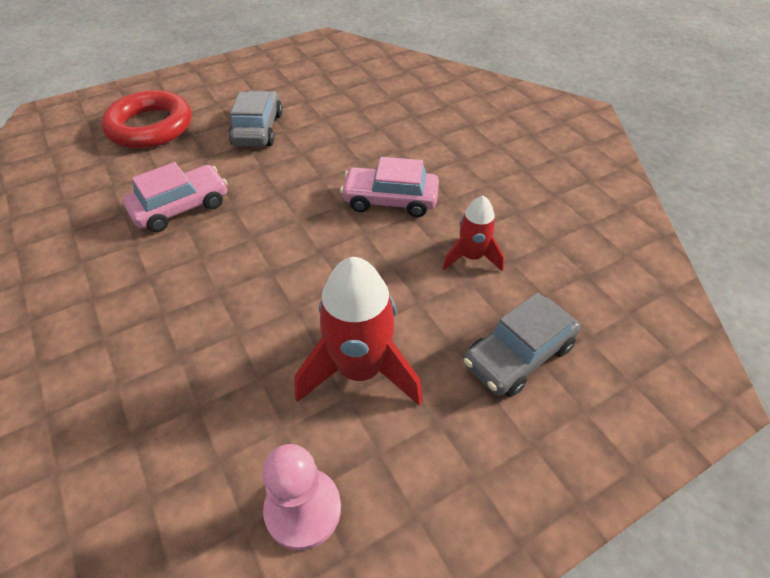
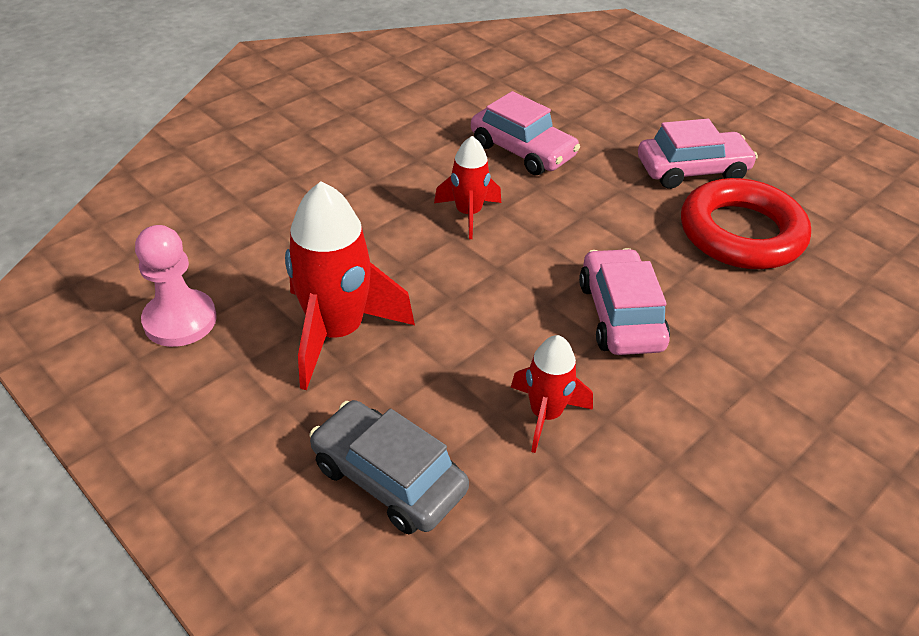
camera: 75 degrees right, 5 degrees down
(150, 127) = (642, 93): red ring -> red ring (741, 233)
(246, 256) = (468, 214): none -> red rocket
(258, 129) = (692, 170): grey car -> pink car

